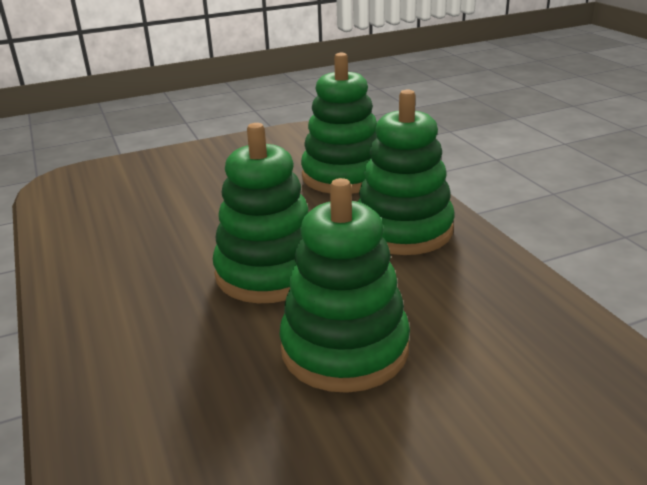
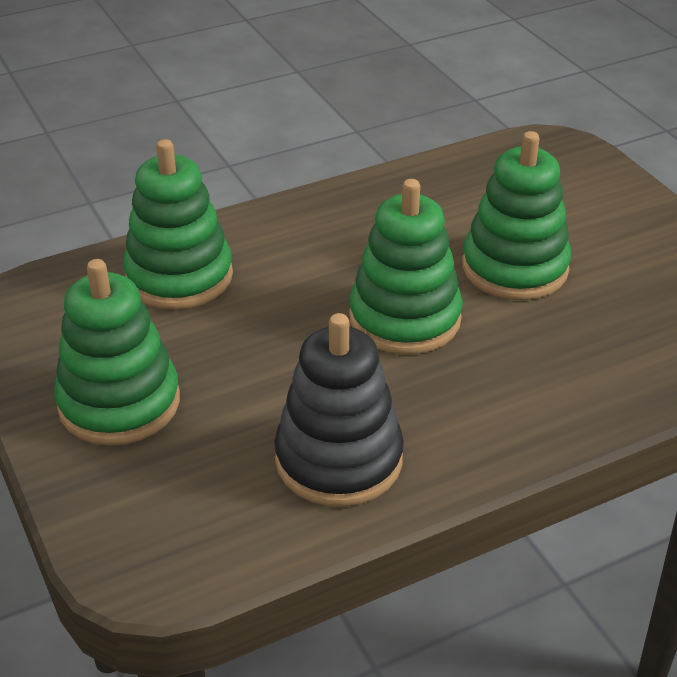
camera: 95 degrees left, 10 degrees up
(110, 240) = (339, 460): none -> black stacking toy
(403, 230) = (318, 235): green stacking toy -> green stacking toy (119, 403)

